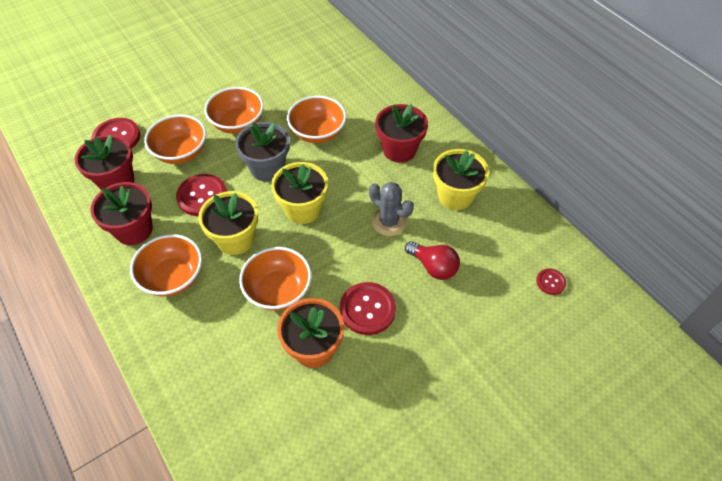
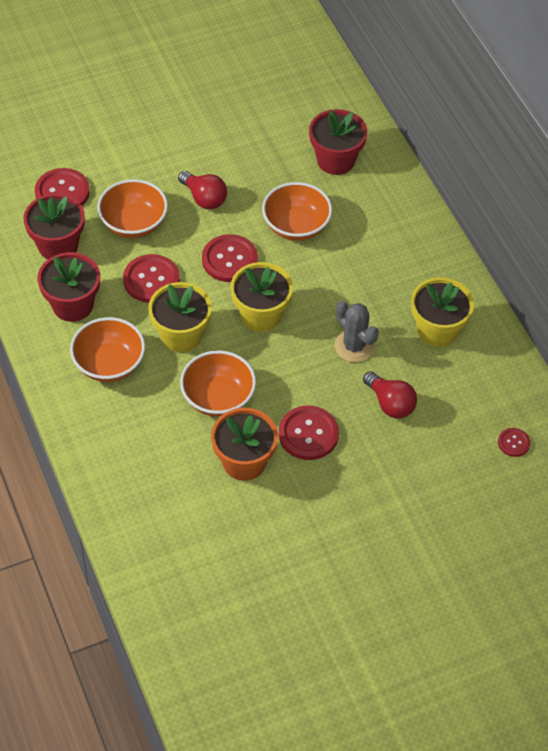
camera: 10 degrees right, 0 degrees up
(238, 123) = (204, 198): orange bowl -> red light bulb
(267, 168) = (229, 259): grey flower pot -> red button
(399, 150) = (387, 264): red flower pot -> red flower pot (335, 160)

